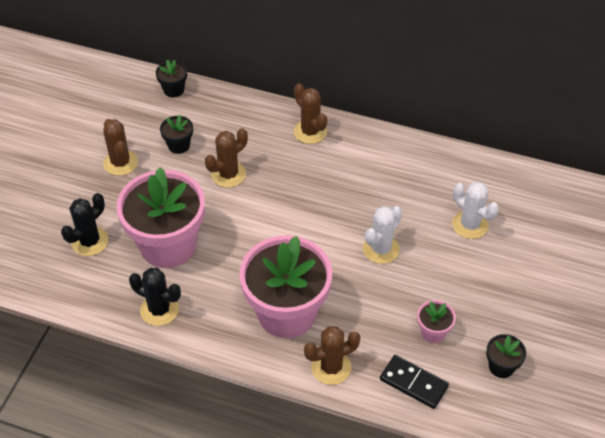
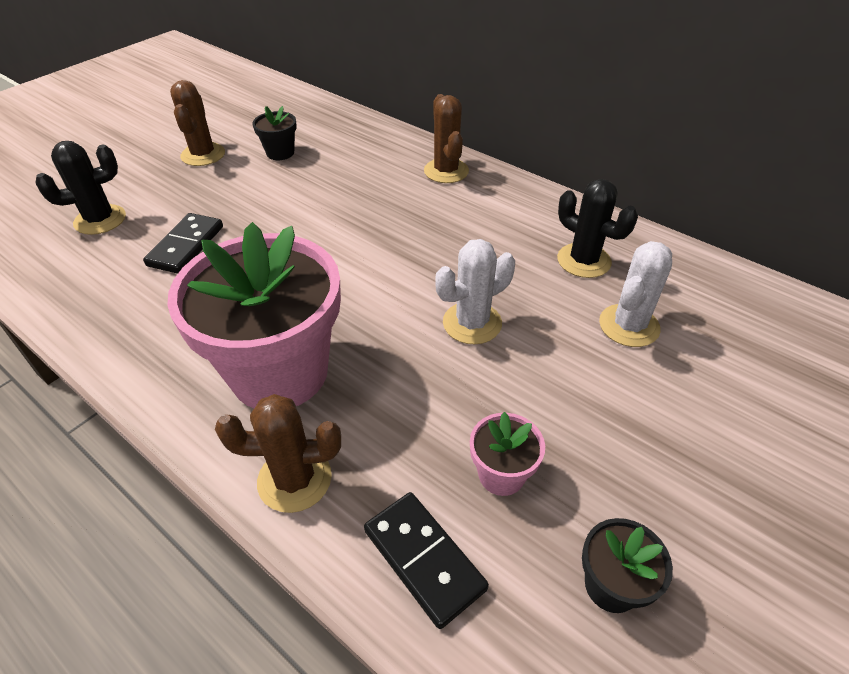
camera: 20 degrees right, 5 degrees down
(159, 310) = (112, 317): black cactus -> black cactus (583, 261)
(168, 245) = (186, 246): pink flower pot -> black domino
(173, 90) = (313, 106): black flower pot -> none
(228, 174) = (317, 191): brown cactus -> none
(470, 225) = (629, 326): white cactus -> white cactus turned 60 degrees clockwise

